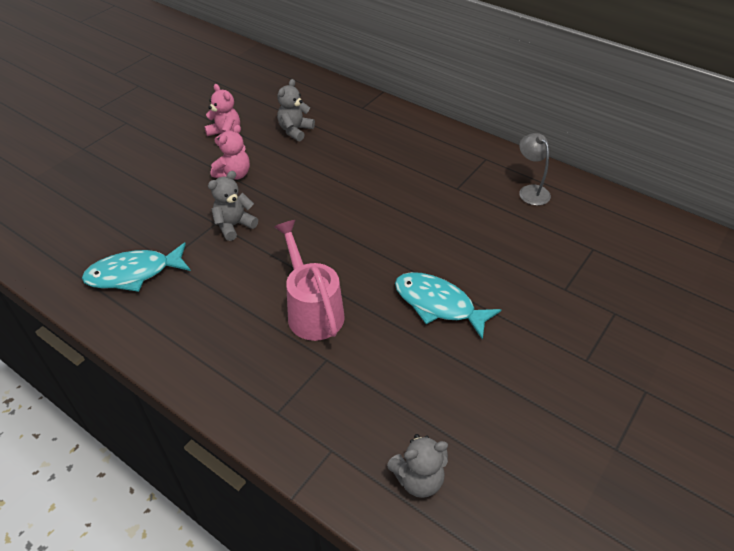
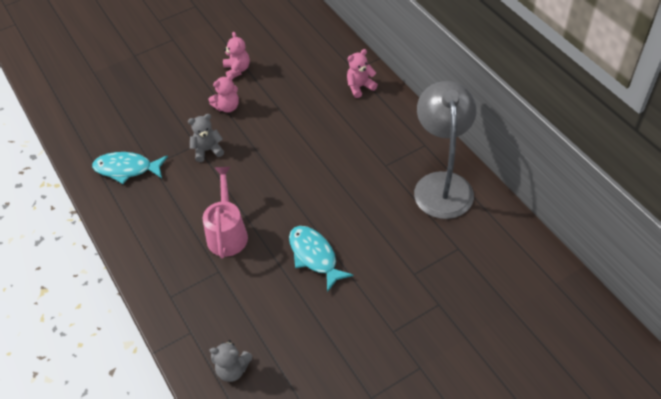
camera: 25 degrees right, 5 degrees up
(295, 130) = (291, 79): grey teddy bear -> none
(379, 121) = (360, 87): none -> pink teddy bear
(530, 191) = (442, 184): grey lamp -> grey lamp, size x2.28

